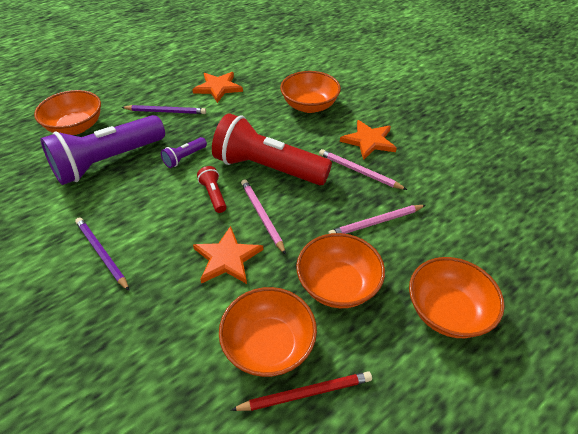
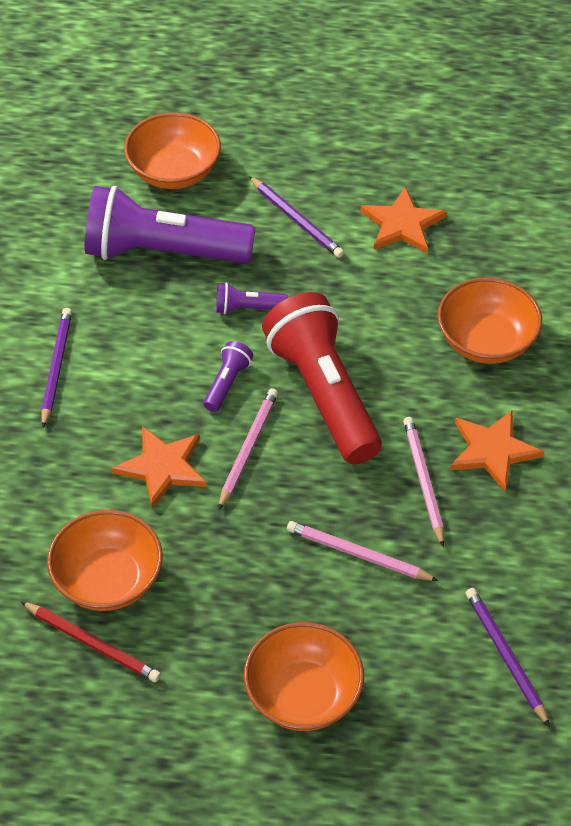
camera: 45 degrees right, 5 degrees up
(214, 195) = (227, 383): red flashlight -> purple flashlight
(338, 285) = (233, 582): orange bowl -> none
(493, 214) = (505, 656): none -> purple pencil

